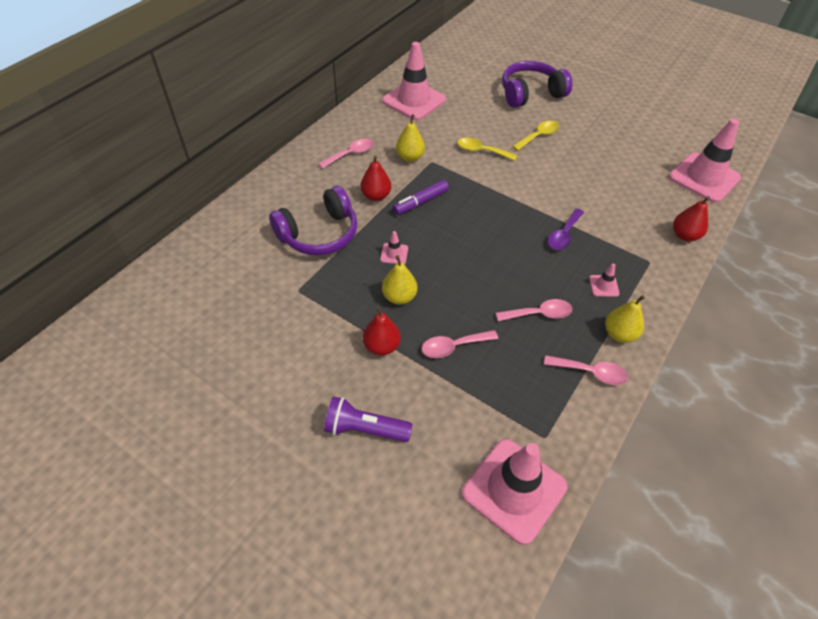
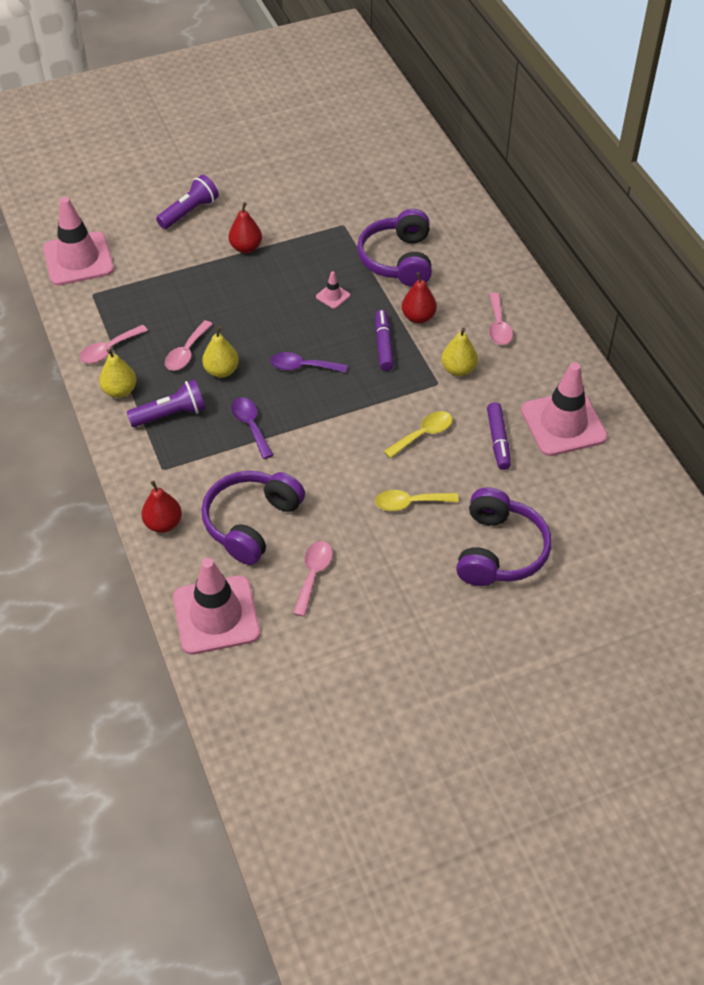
camera: 125 degrees right, 0 degrees up
(399, 297) = (283, 278): yellow pear -> yellow pear (221, 371)
(453, 347) = (207, 285): pink spoon -> pink spoon (313, 575)
(454, 120) = (498, 440): none -> purple marker
(483, 235) = (302, 367): none -> purple spoon
(538, 136) = (410, 503): yellow spoon -> yellow spoon turned 90 degrees clockwise
(603, 286) = (171, 414): pink traffic cone -> purple flashlight
(632, 195) = (251, 522): none -> purple headphones

